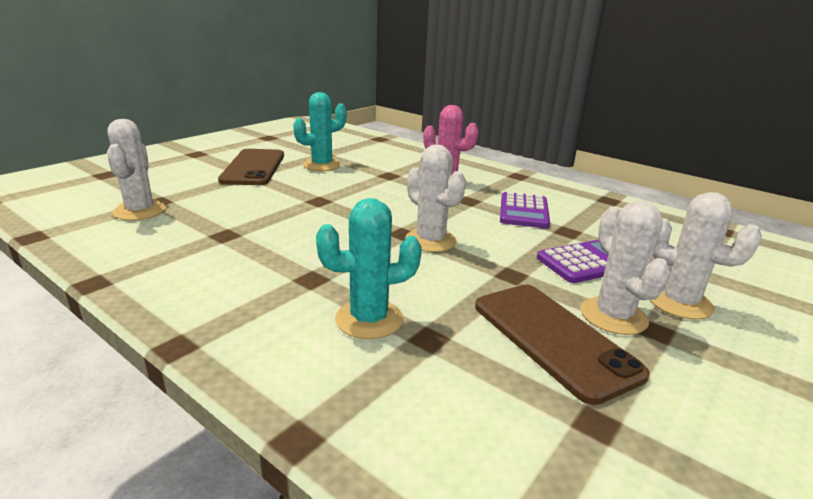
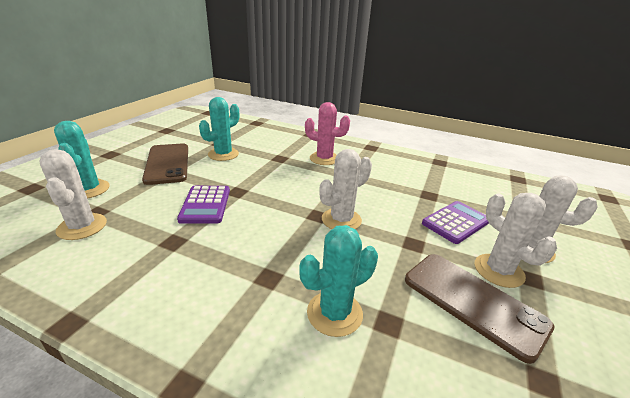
camera: 15 degrees left, 5 degrees up
(160, 181) = (88, 189): none -> turquoise cactus
(430, 241) = (341, 220): white cactus -> white cactus turned 75 degrees counterclockwise
(523, 211) = (391, 180): purple calculator -> purple calculator (205, 205)

